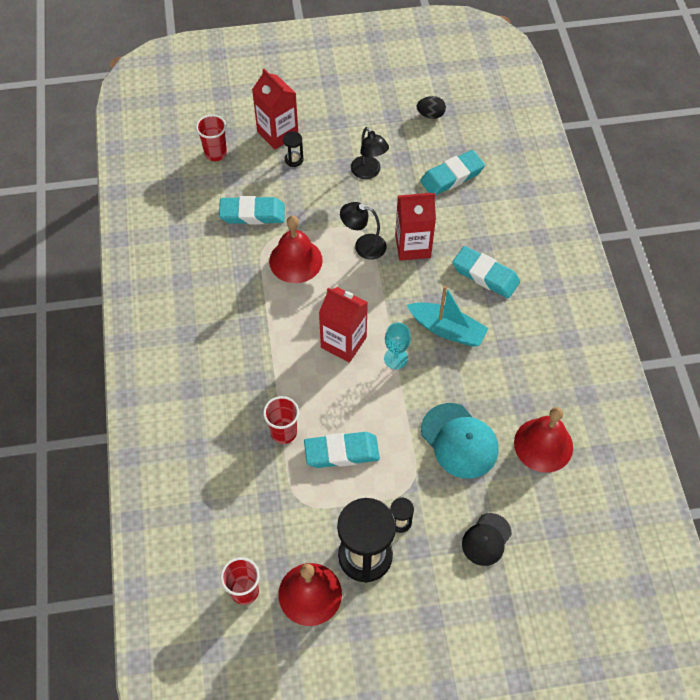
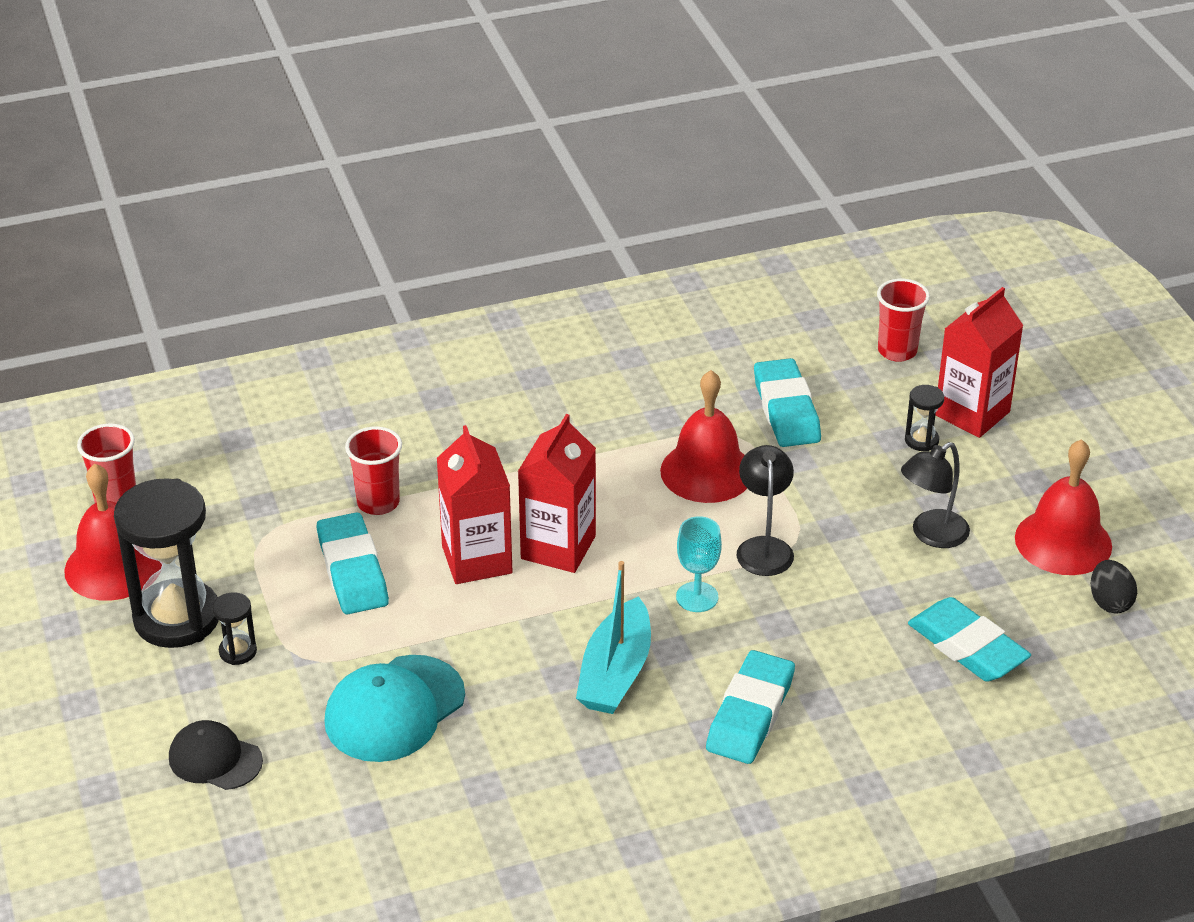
camera: 80 degrees right, 20 degrees down
(396, 358) = (541, 613): turquoise goblet -> turquoise goblet (697, 597)
(412, 246) = (784, 610): red carton -> red carton (477, 560)
(543, 445) = (403, 822): red bell -> red bell (1063, 541)

